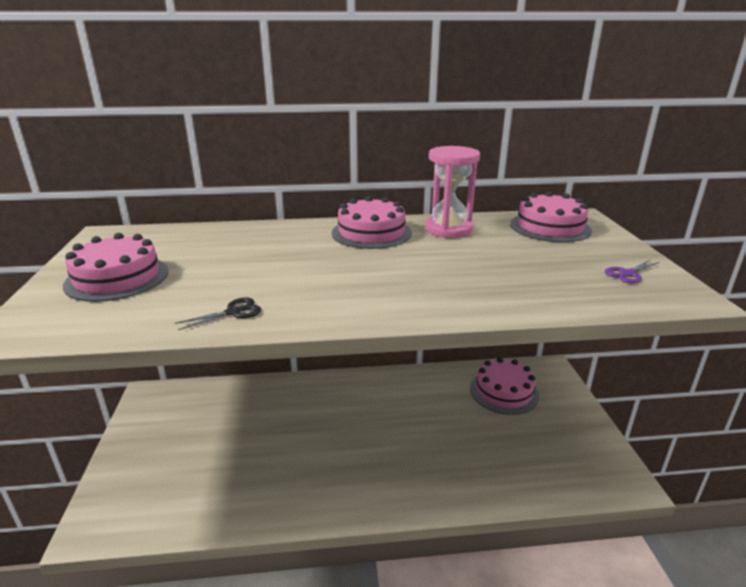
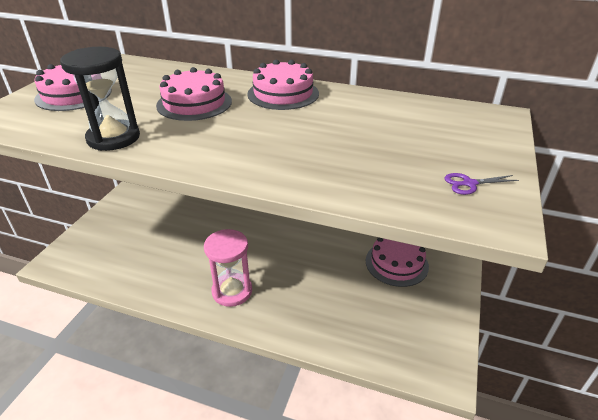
camera: 25 degrees right, 10 degrees up
(233, 312) = (113, 138): black scissors -> black hourglass
(448, 229) = (352, 103): pink hourglass -> pink hourglass (232, 291)
(550, 227) = (452, 120): pink cake -> pink cake (194, 103)

